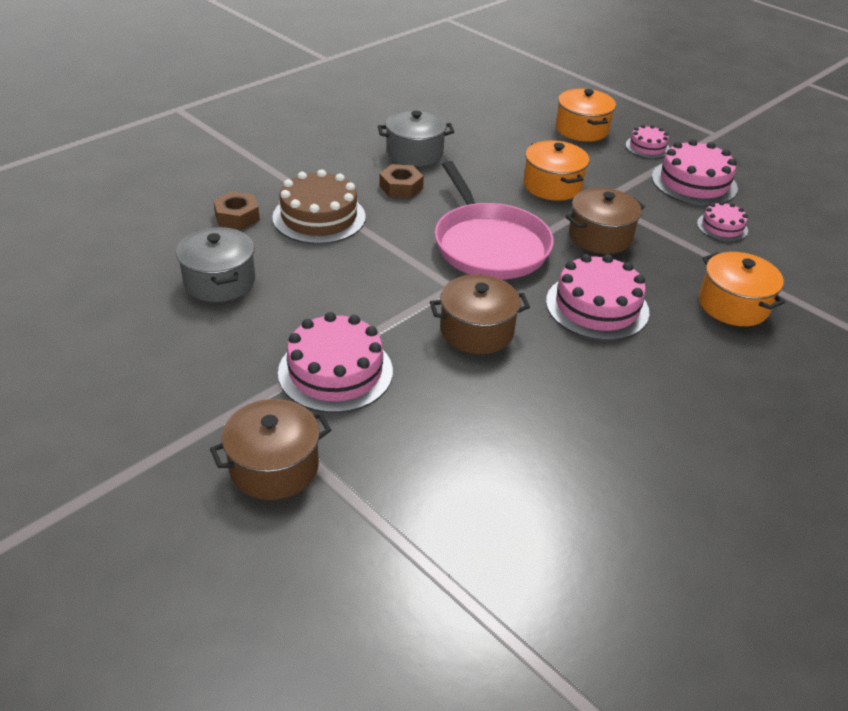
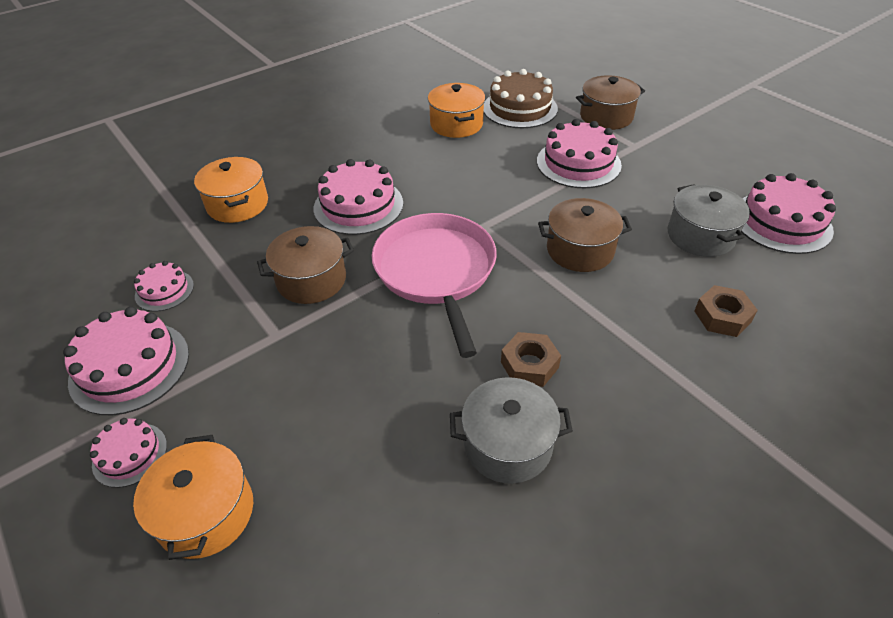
camera: 170 degrees left, 5 degrees up
(120, 297) = (781, 222): none -> pink cake
(319, 217) = (626, 314): brown cake -> brown cake (520, 108)
(476, 331) = (468, 188): brown pot -> brown pot (580, 250)
(552, 186) = (326, 364): orange pot -> orange pot (456, 124)

